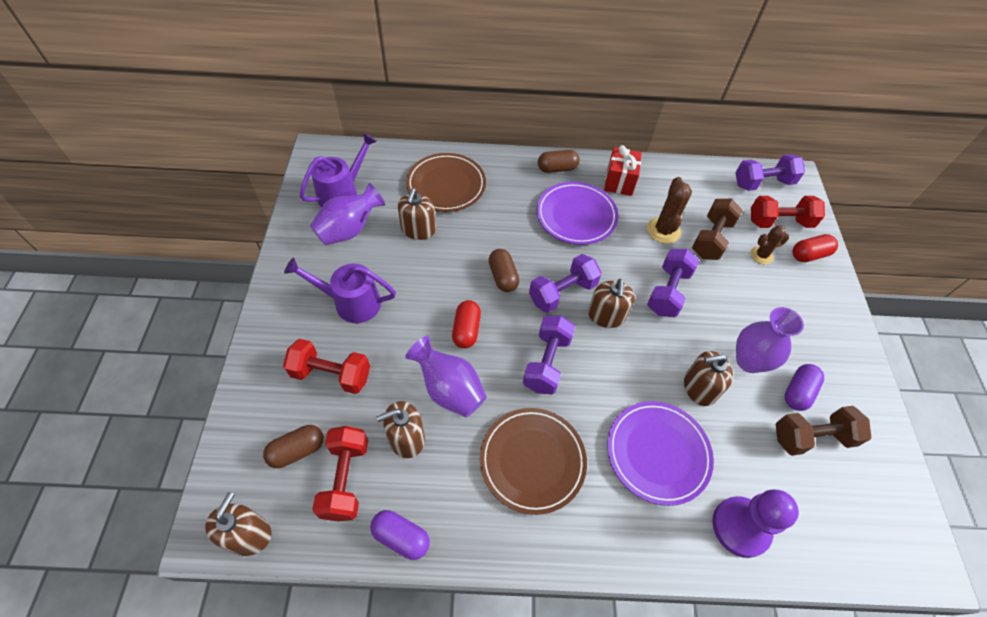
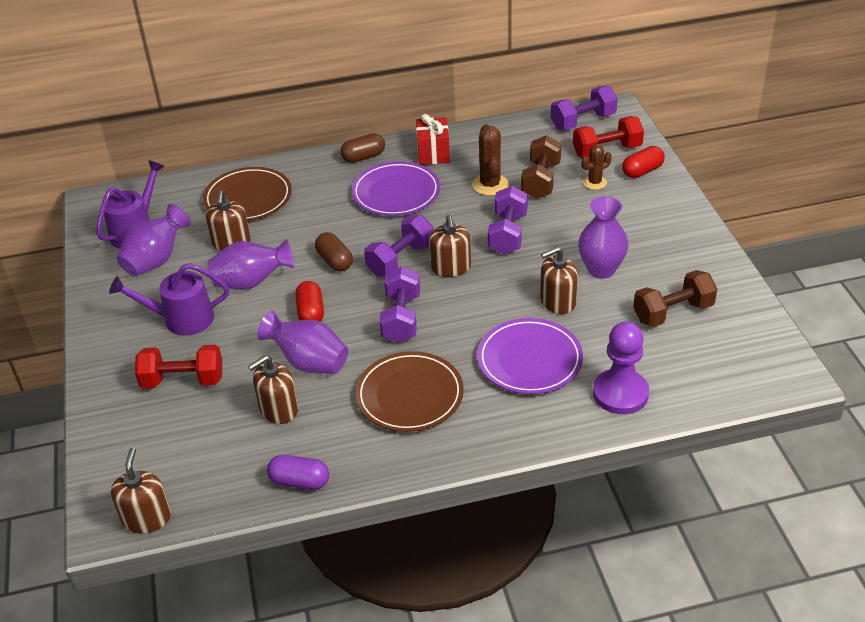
camera: 10 degrees left, 15 degrees down
(297, 450) = (171, 446): brown capsule -> none
(345, 479) = (228, 454): red dumbbell -> none
(423, 279) = (251, 282): none -> purple vase
(797, 392) = (653, 282): purple capsule -> none

